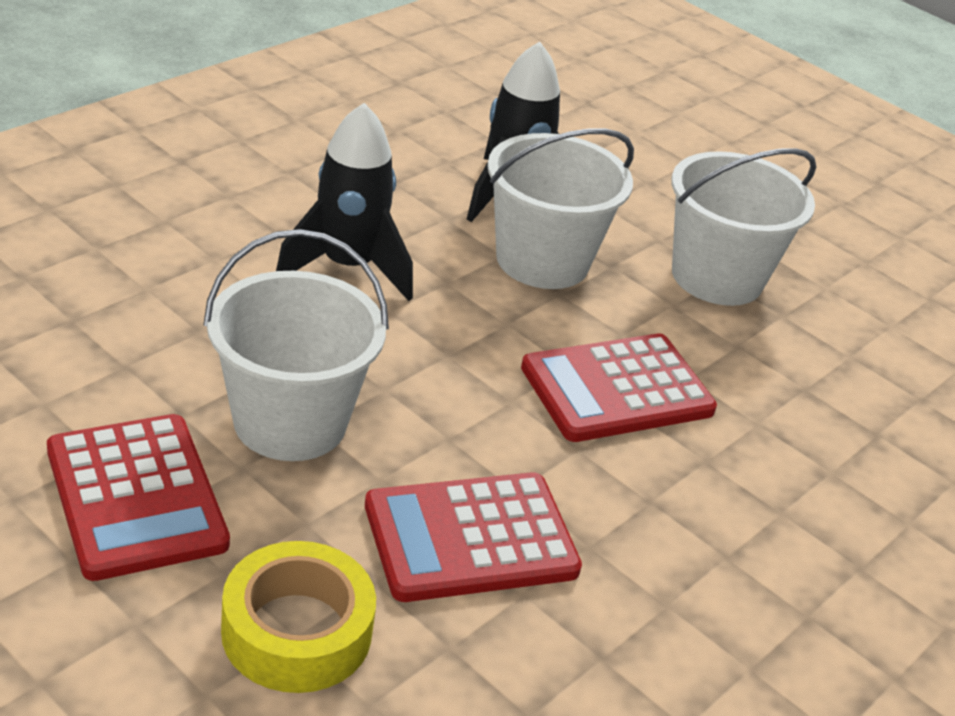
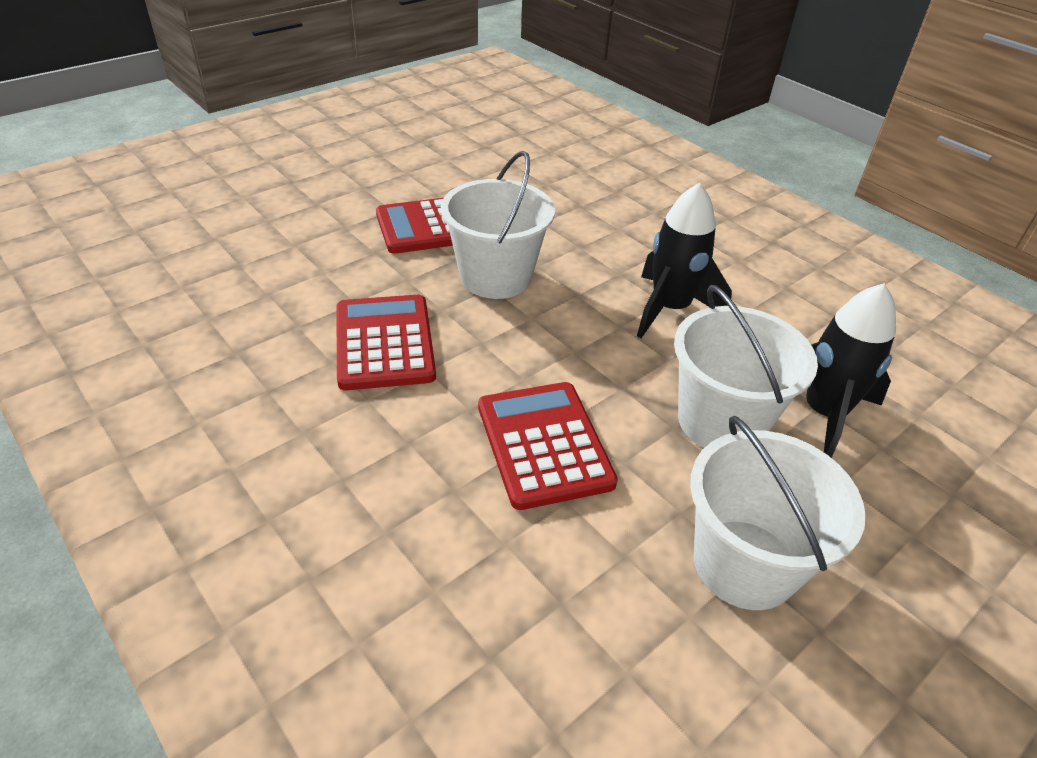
camera: 100 degrees right, 5 degrees up
(297, 631) = (326, 272): yellow tape -> none

